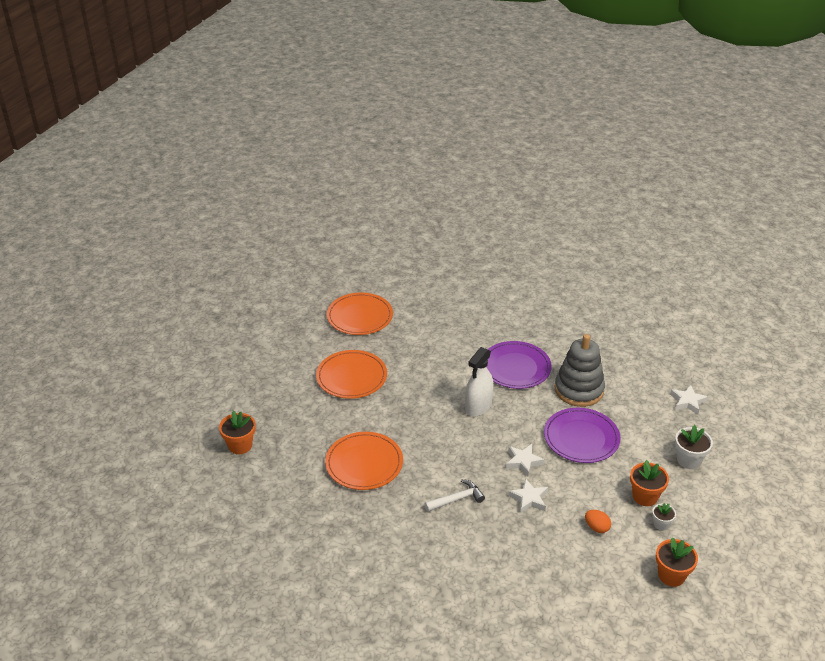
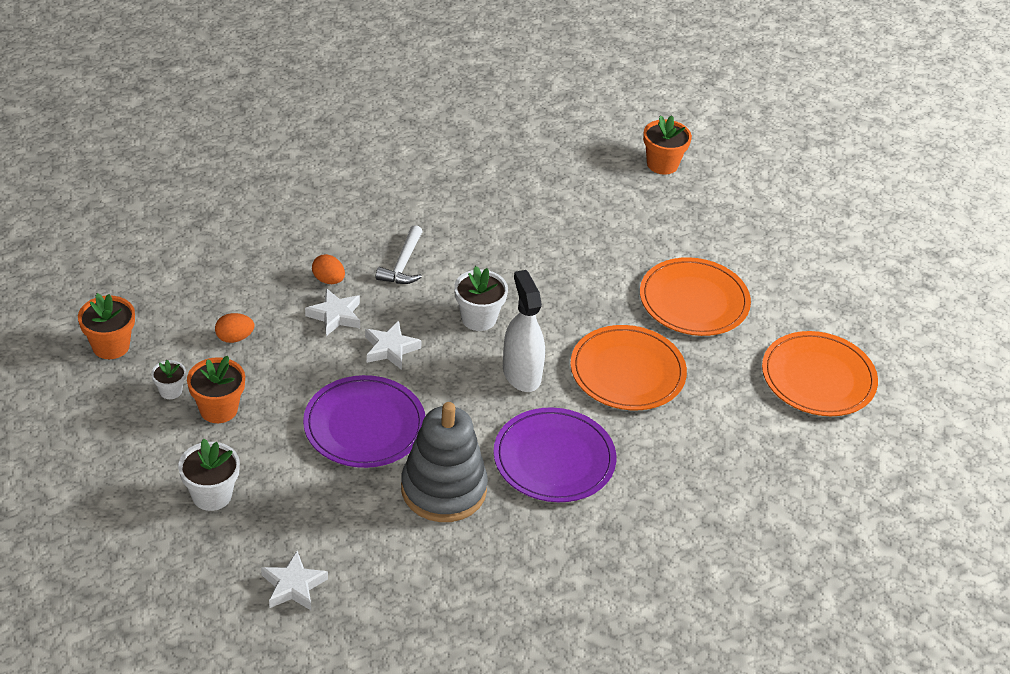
camera: 125 degrees right, 5 degrees up
(364, 463) = (534, 231): orange plate -> orange plate (627, 372)
(460, 443) = (478, 318): none -> white flower pot
(507, 521) = (328, 280): none -> orange egg

